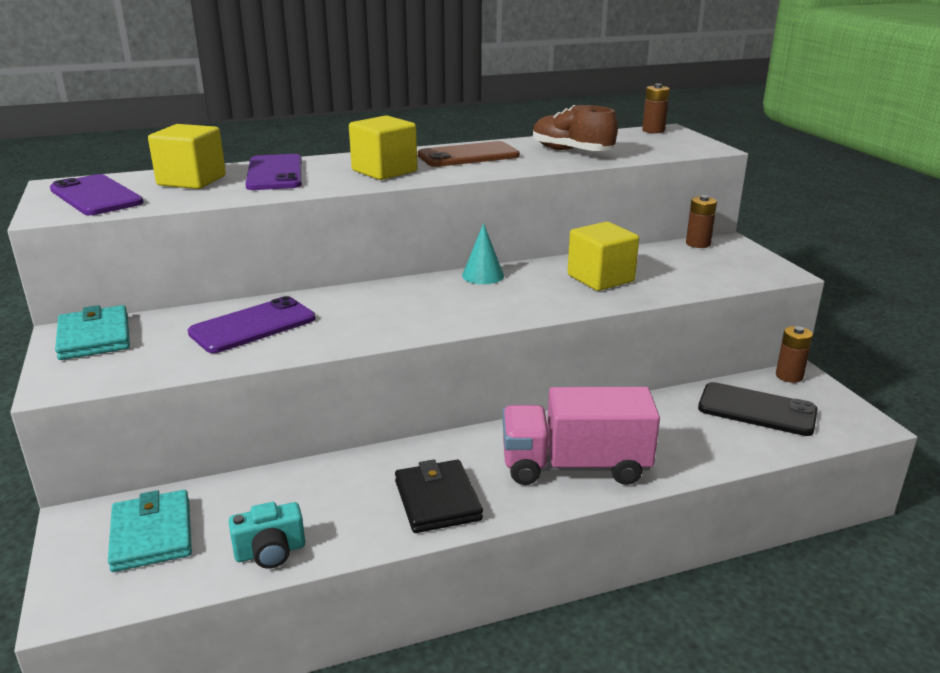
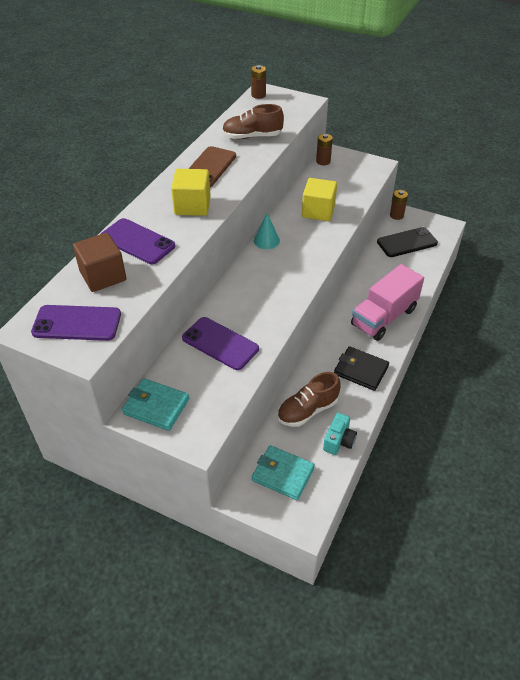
camera: 45 degrees left, 20 degrees up
(192, 181) = (103, 276): yellow cube -> brown cube
(253, 326) = (220, 343): purple phone -> purple phone turned 60 degrees counterclockwise
(298, 495) = (307, 410): none -> brown shoe

